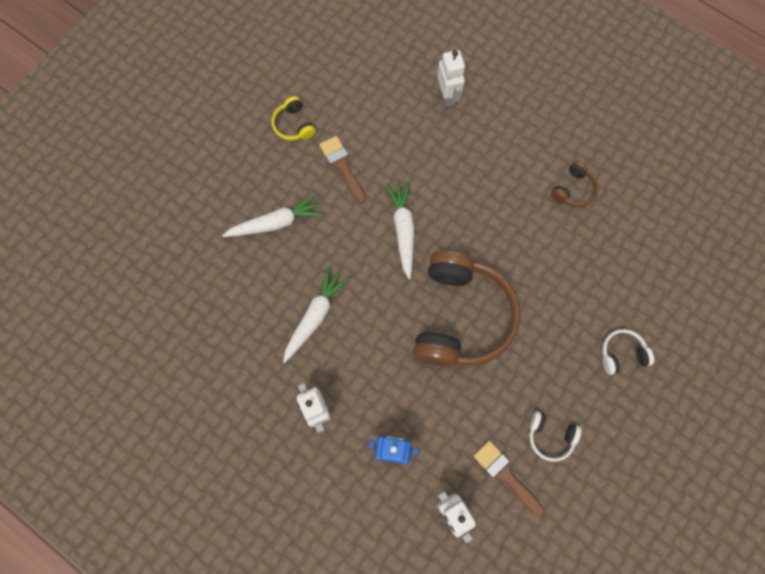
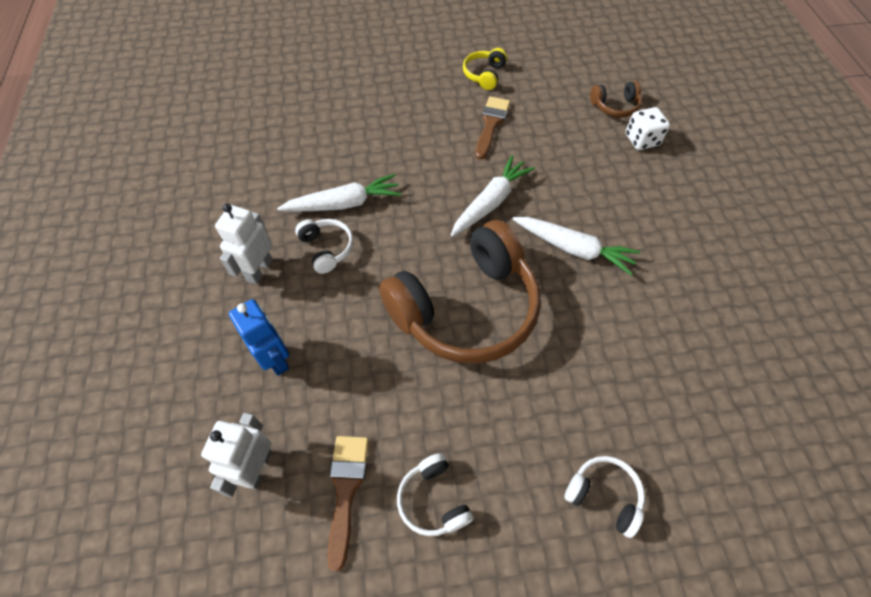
camera: 45 degrees right, 15 degrees down
(276, 223) = (394, 122): white carrot -> white carrot (573, 249)
(341, 357) = (327, 249): none -> white headphones
(447, 95) = (642, 140): white robot -> white dice
(573, 190) = (700, 297): brown headphones -> brown headphones (615, 106)

